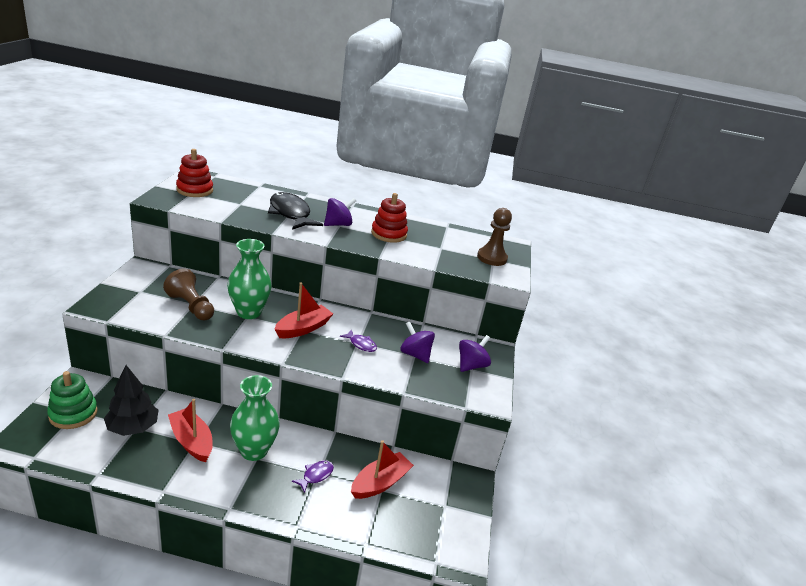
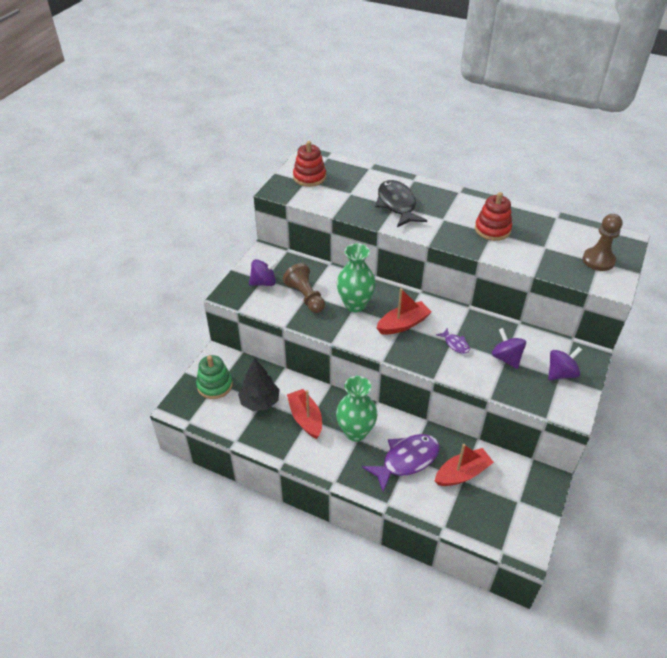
camera: 20 degrees right, 15 degrees up
(316, 475) = (406, 460): purple fish -> purple fish, size x2.10
(338, 224) = (442, 218): purple spinning top -> purple spinning top (264, 282)

